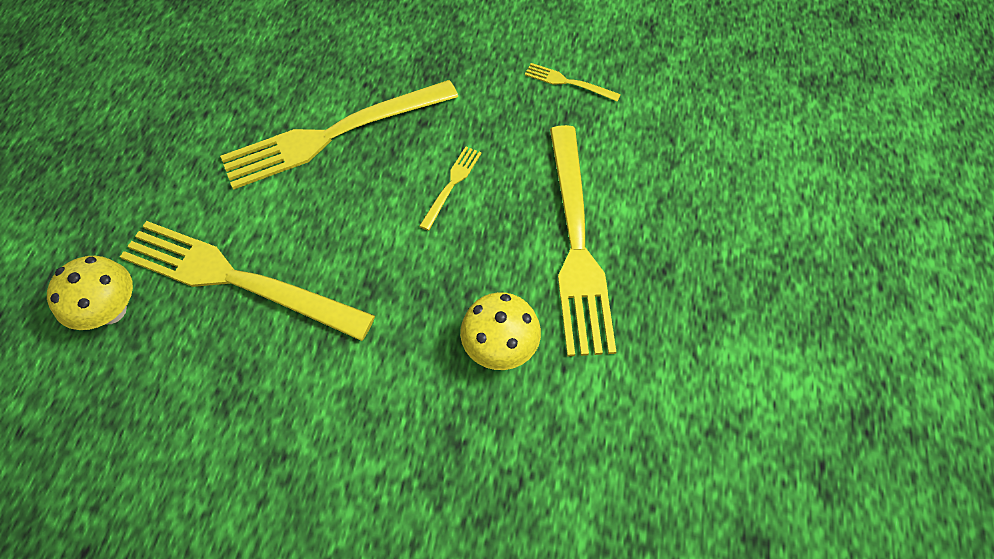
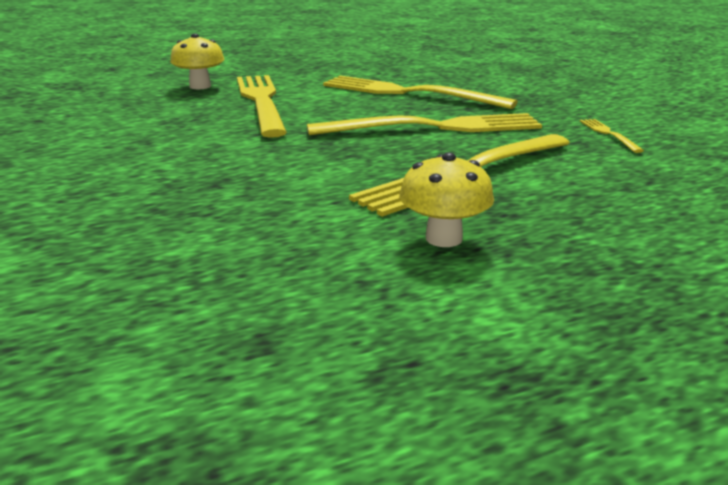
camera: 55 degrees right, 35 degrees down
(452, 184) = (434, 127): yellow fork -> yellow fork, size x2.36
(500, 347) = (320, 175): yellow mushroom -> yellow mushroom (443, 238)

